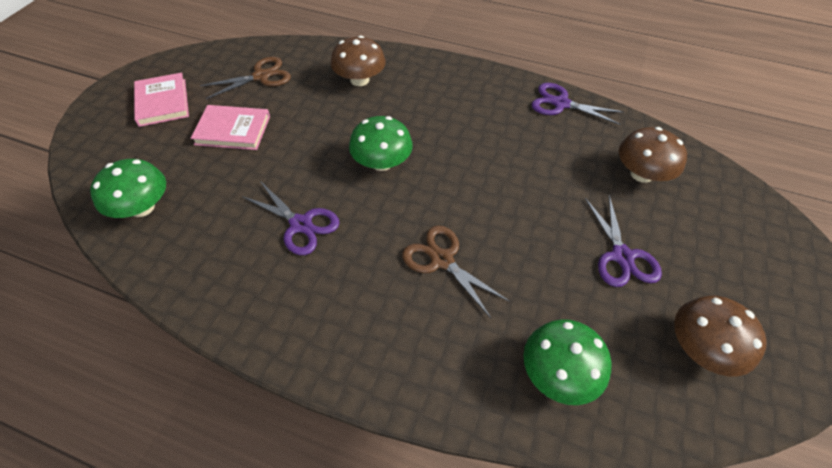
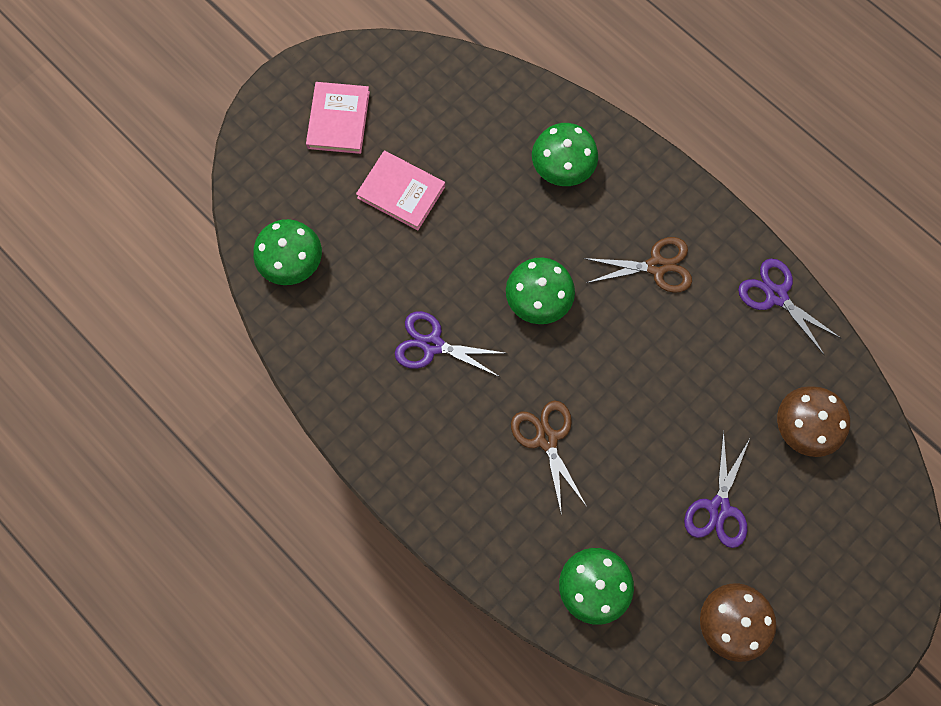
camera: 25 degrees right, 20 degrees up
(261, 76) = (454, 118): brown scissors -> brown scissors (657, 266)
(301, 225) = (432, 344): purple scissors -> purple scissors turned 135 degrees clockwise
(359, 80) = (562, 167): brown mushroom -> green mushroom

